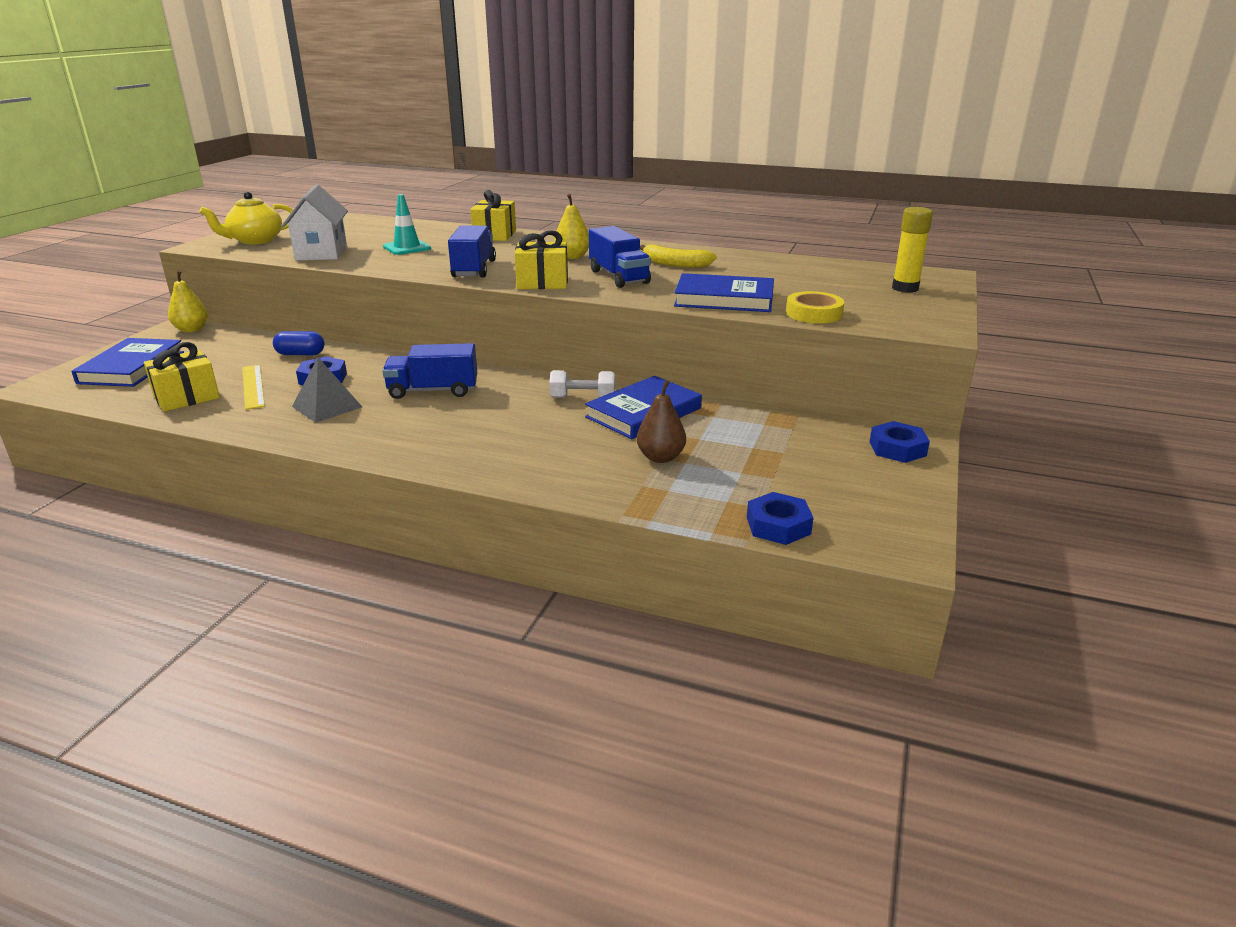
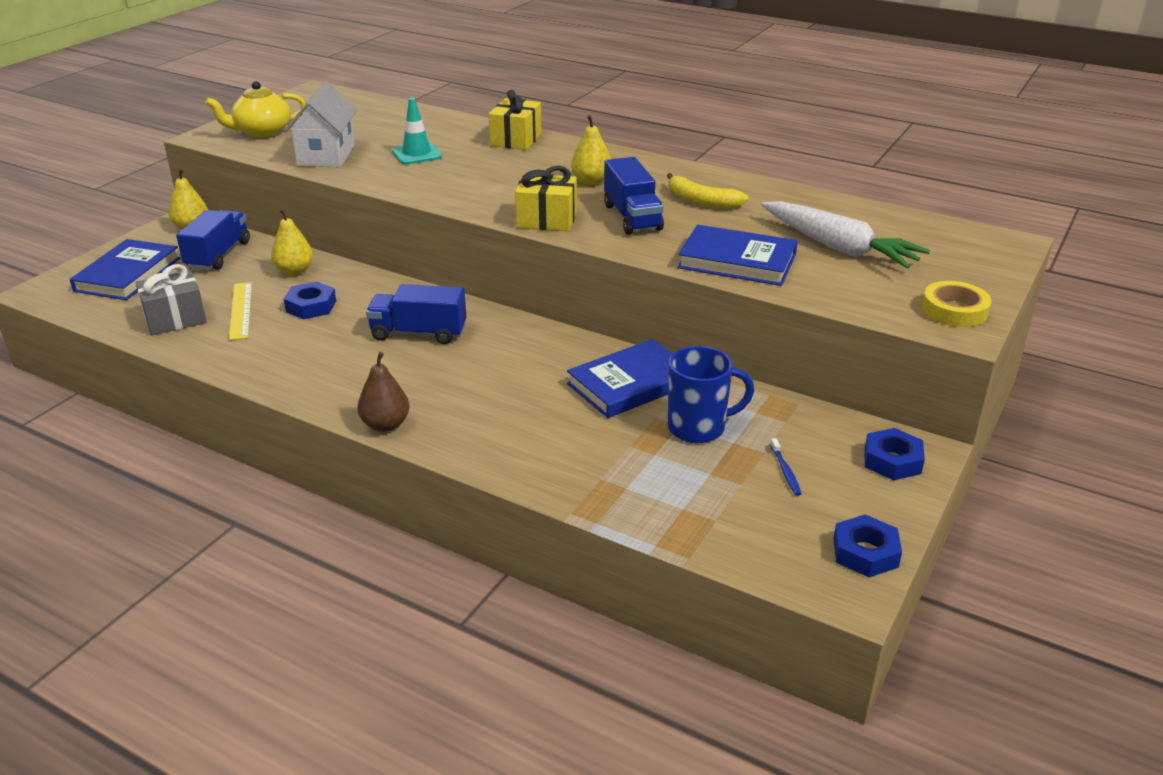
camera: 10 degrees right, 5 degrees up
(186, 397) = (175, 319): yellow gift -> grey gift
(300, 354) = (294, 271): blue capsule -> yellow pear
(327, 406) = (308, 344): grey pyramid -> none
(474, 269) = (479, 193): blue truck -> blue truck (218, 255)
(583, 398) = (571, 357): white dumbbell -> none
(660, 457) = (631, 445): brown pear -> brown pear (385, 425)
(717, 439) = (698, 428): none -> blue mug
(778, 525) = (725, 545): blue nut -> blue nut (865, 552)
(806, 286) = (838, 247): none -> white carrot
(808, 464) = (785, 471): none -> blue toothbrush
(814, 313) = (829, 292): yellow tape -> yellow tape (954, 310)
(905, 288) = (952, 261): yellow glue stick -> none

